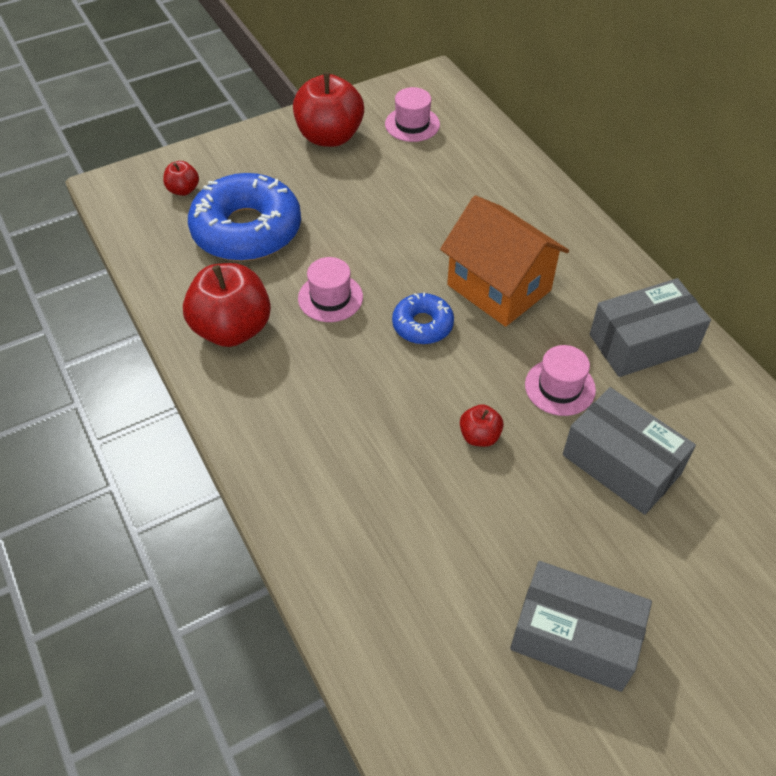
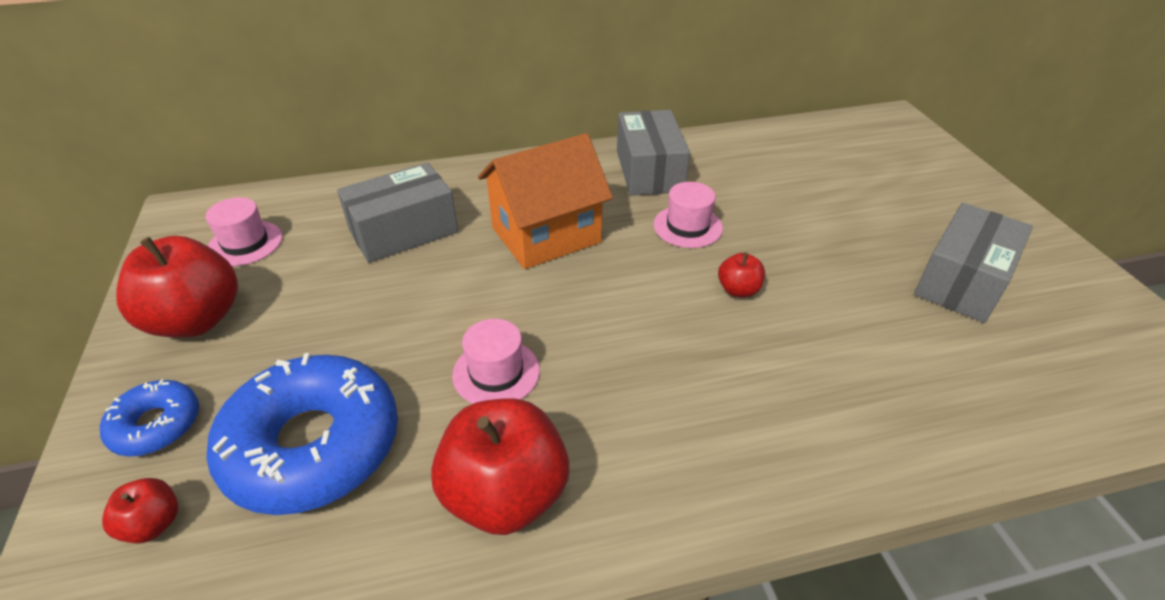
camera: 75 degrees left, 10 degrees down
(422, 325) = (575, 300): blue donut -> blue donut (156, 425)
(621, 464) = (780, 213): grey box -> grey box (403, 231)

